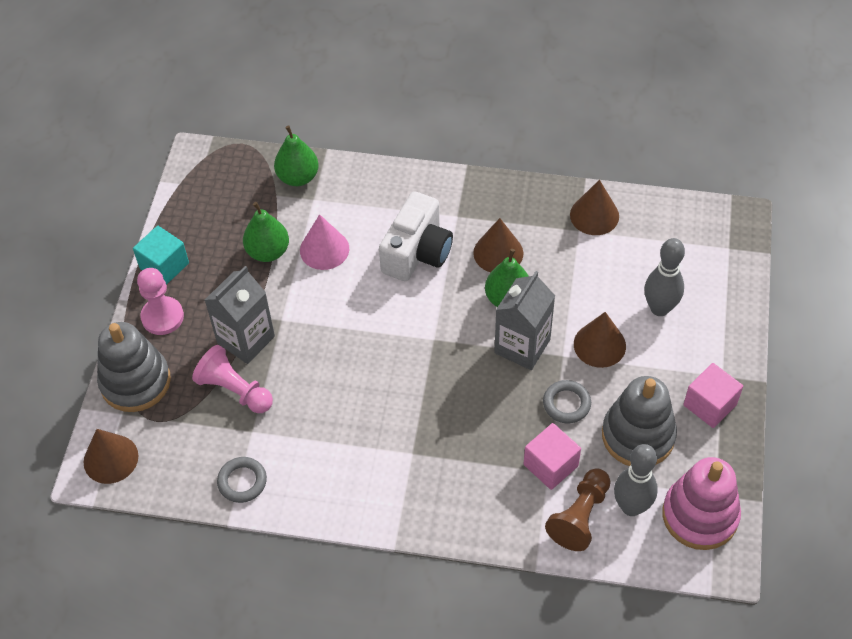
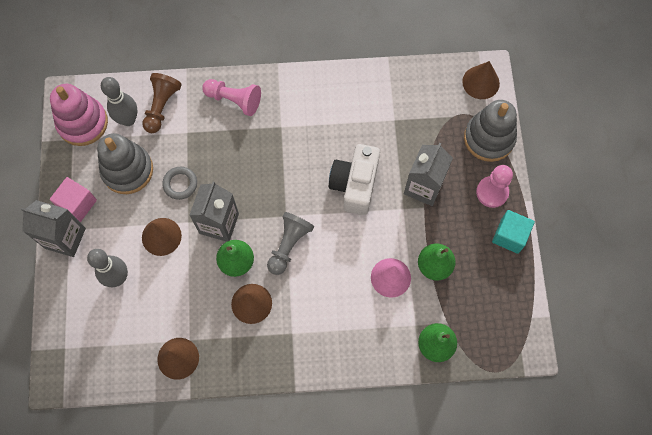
camera: 165 degrees right, 15 degrees up
(235, 390) = (417, 146): pink pawn -> pink pawn (234, 100)
(242, 481) = (388, 85): grey ring -> none
(417, 252) = (316, 290): white camera -> white camera (355, 185)
(438, 305) = (289, 245): none -> grey pawn
(550, 465) = (185, 137): pink cube -> none
(727, 366) = (65, 238): none -> grey carton

